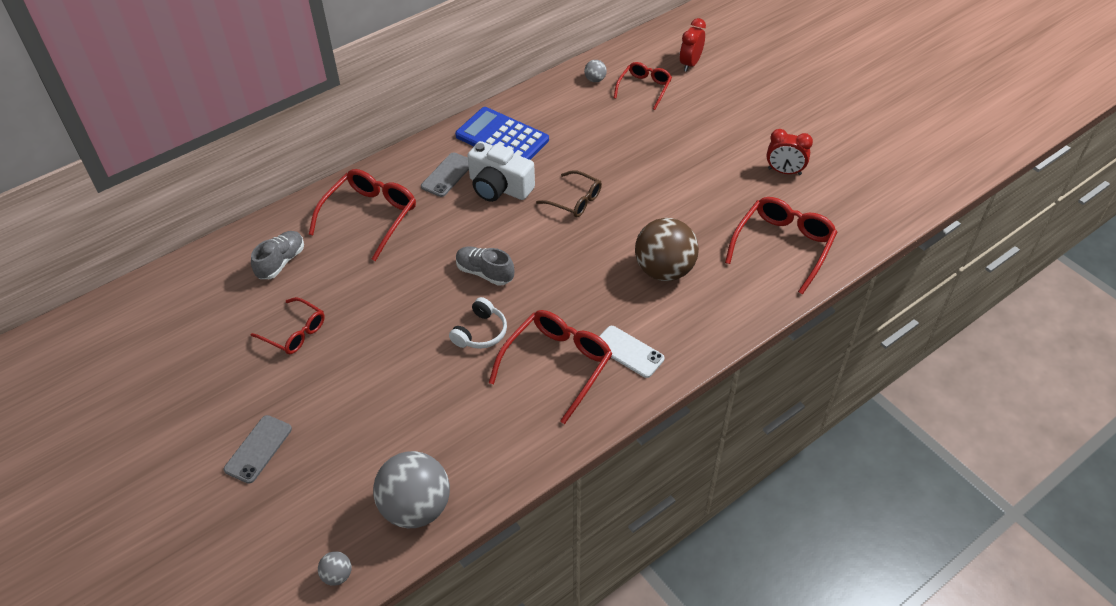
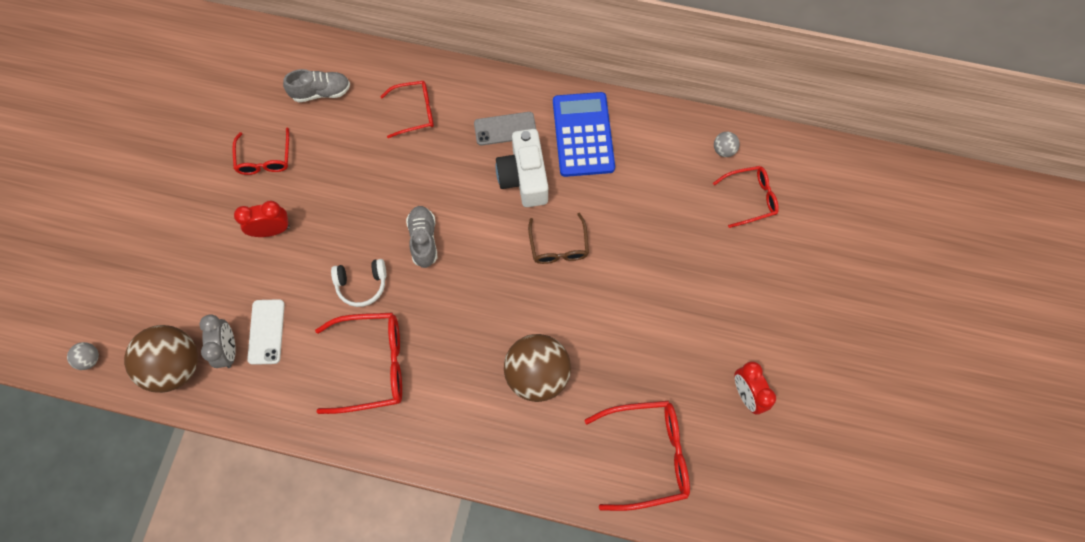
camera: 50 degrees right, 20 degrees up
(258, 449) = (151, 224): grey phone -> none
(370, 216) = (415, 112): red glasses -> red glasses, size x0.63
(416, 507) = (175, 366): grey ball -> brown ball
(442, 458) = (228, 350): none -> grey clock
(629, 351) = (427, 409): white phone -> white phone (266, 332)
(690, 64) = (822, 213): red clock -> red clock (271, 230)

